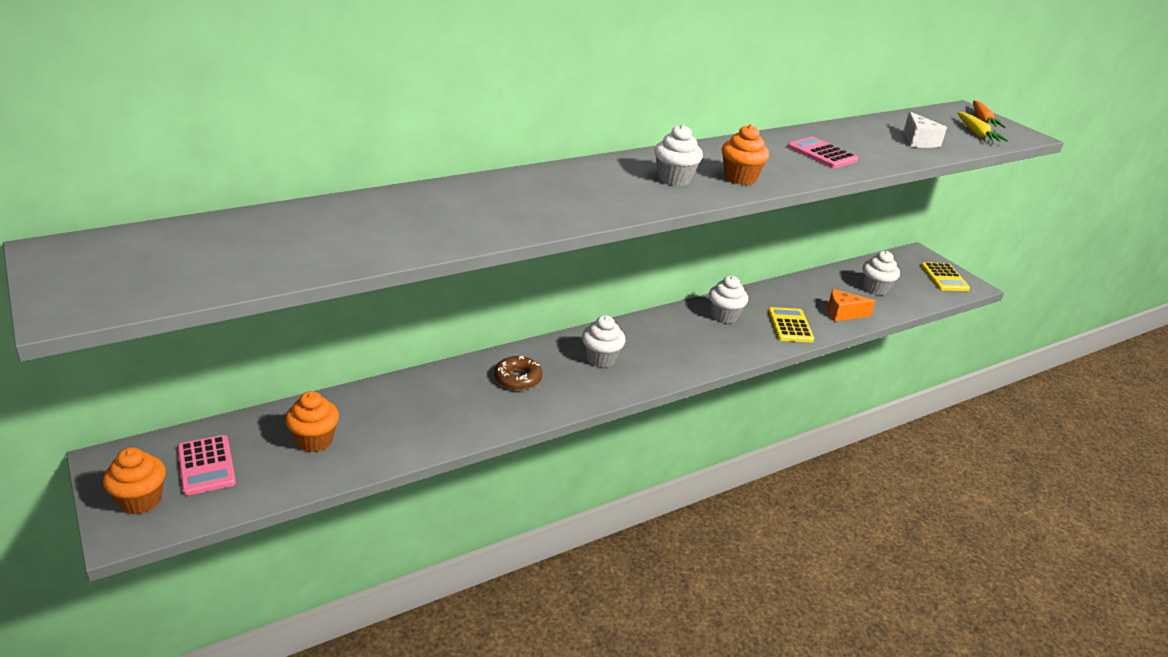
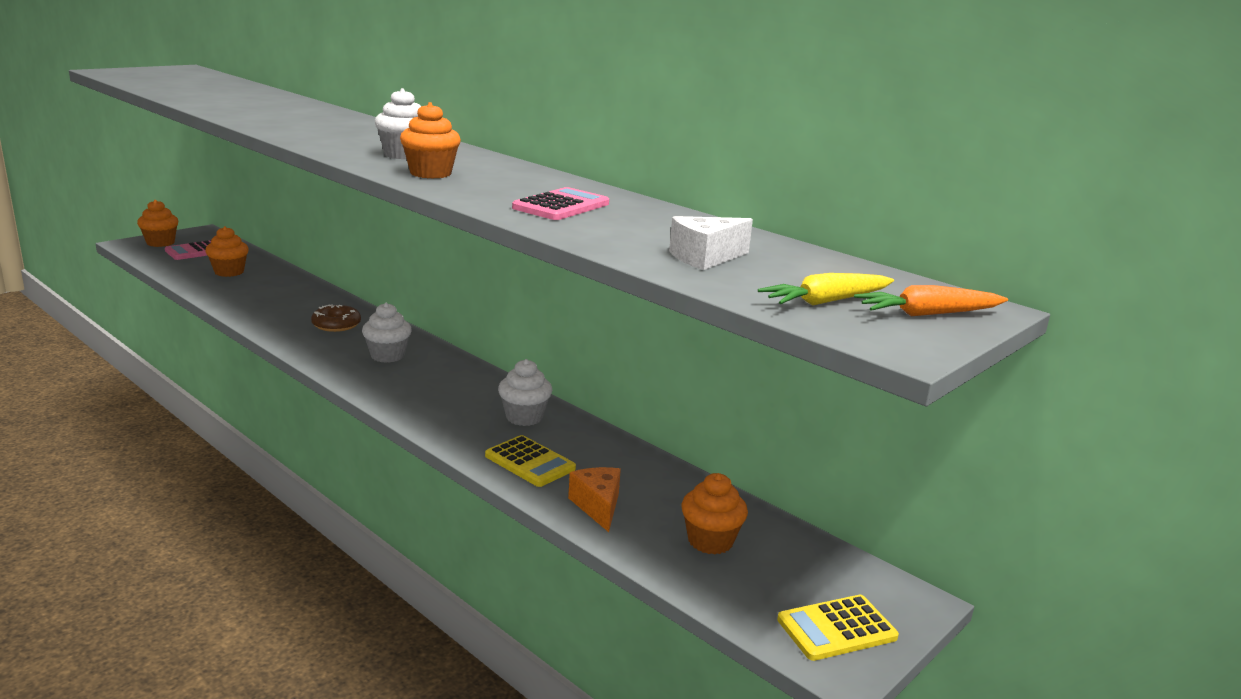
camera: 75 degrees right, 10 degrees down
(790, 326) = (530, 462): yellow calculator -> yellow calculator turned 60 degrees clockwise
(875, 289) = (710, 541): white cupcake -> orange cupcake

